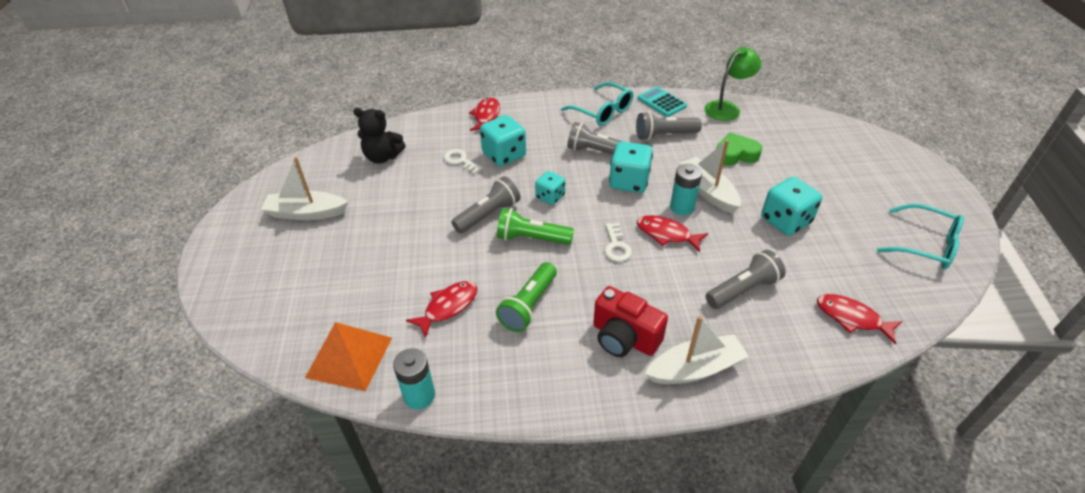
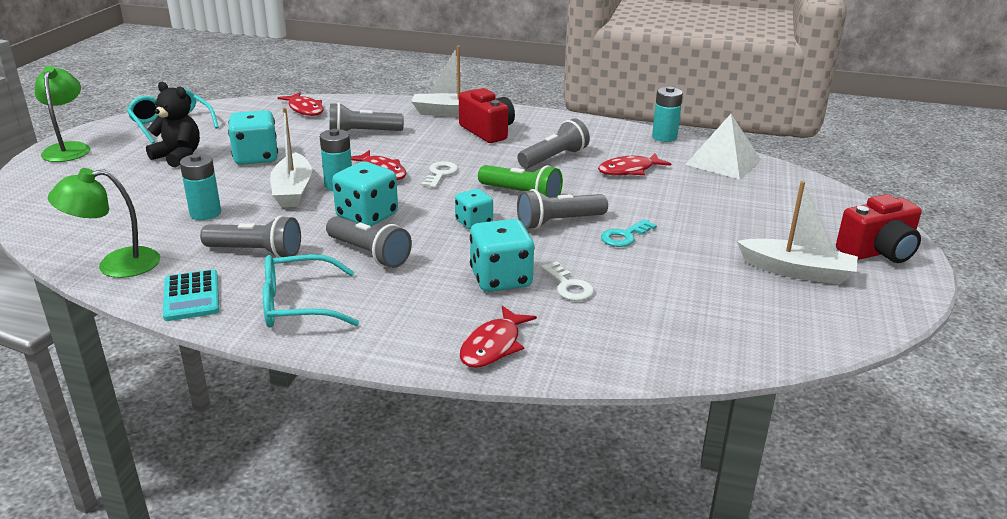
camera: 160 degrees left, 15 degrees down
(235, 251) = (878, 252): none -> red camera
(349, 357) = (723, 162): orange pyramid -> white pyramid
(382, 157) = (690, 319): black teddy bear -> black teddy bear (178, 157)
(434, 214) = (624, 236): none -> turquoise key
(528, 305) = (554, 158): green flashlight -> grey flashlight
(602, 111) = (298, 305): turquoise glasses -> turquoise glasses turned 75 degrees counterclockwise
(735, 154) = (205, 213): green heart -> turquoise battery
(937, 186) = (68, 149): none -> green lamp

